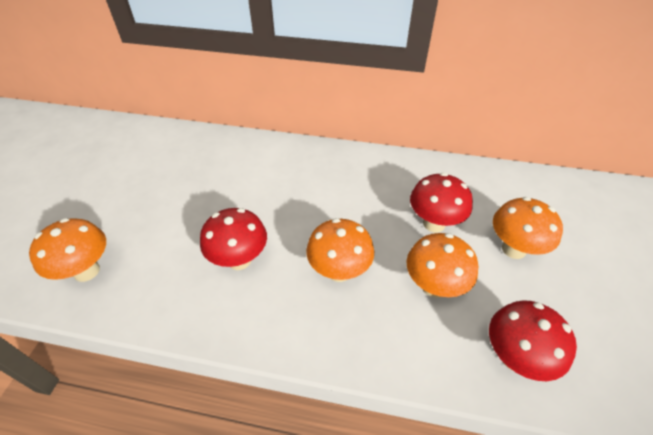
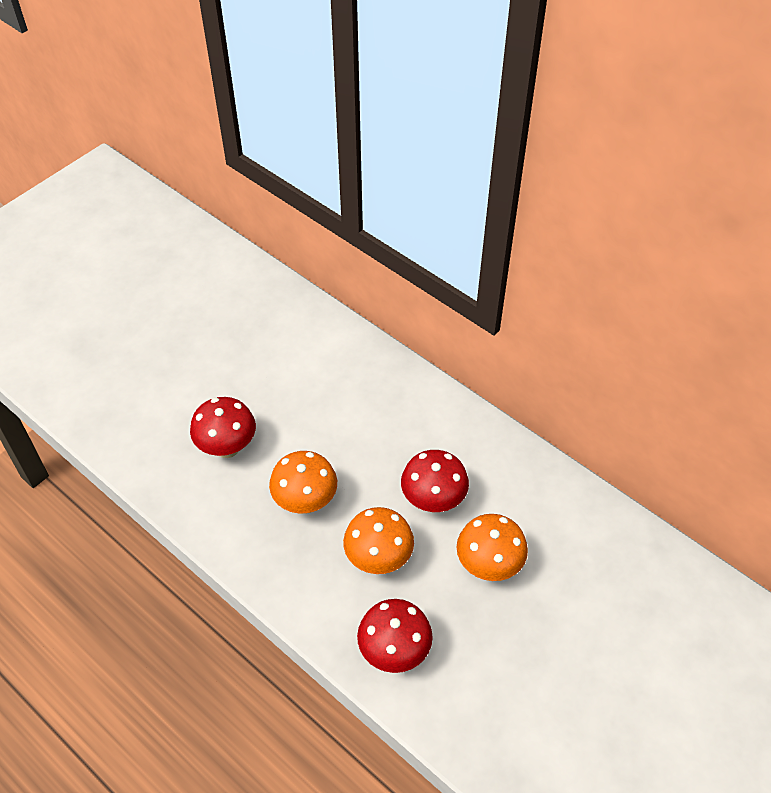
camera: 30 degrees right, 5 degrees up
(86, 271) = (100, 396): orange mushroom -> none

